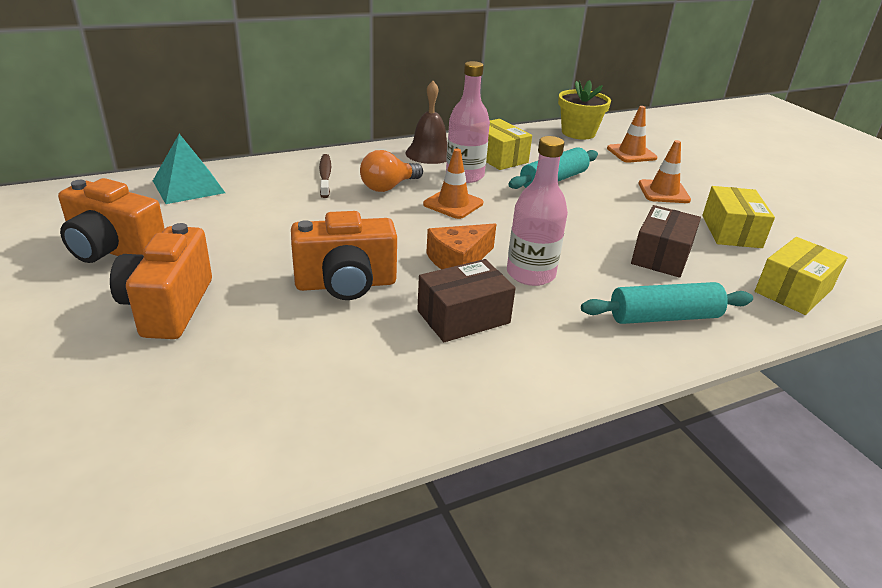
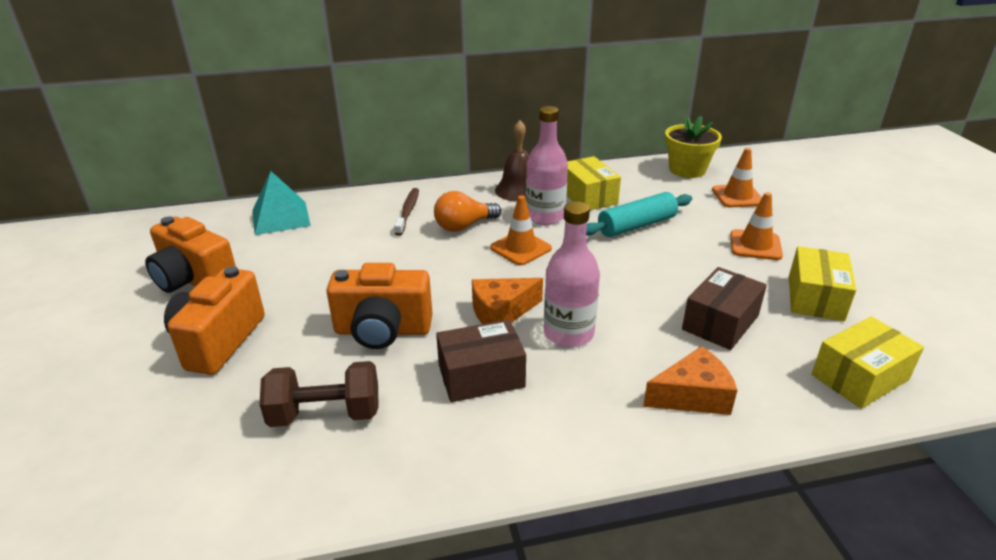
camera: 15 degrees right, 0 degrees up
(319, 365) = (325, 414): none -> brown dumbbell
(663, 317) = (692, 396): turquoise rolling pin -> orange cheese

